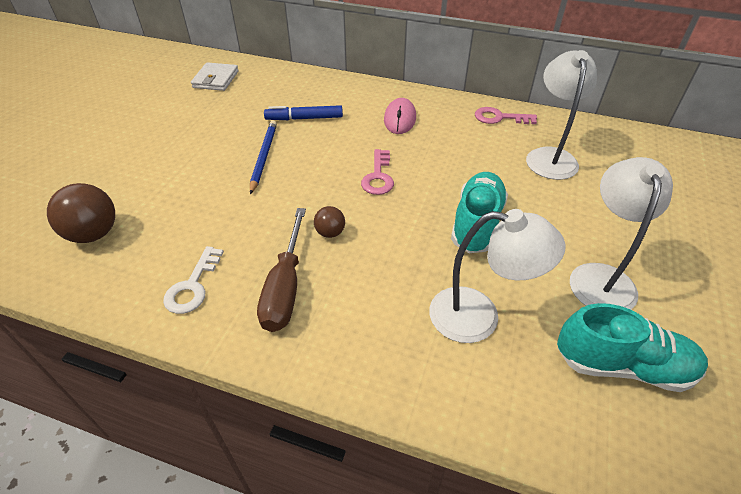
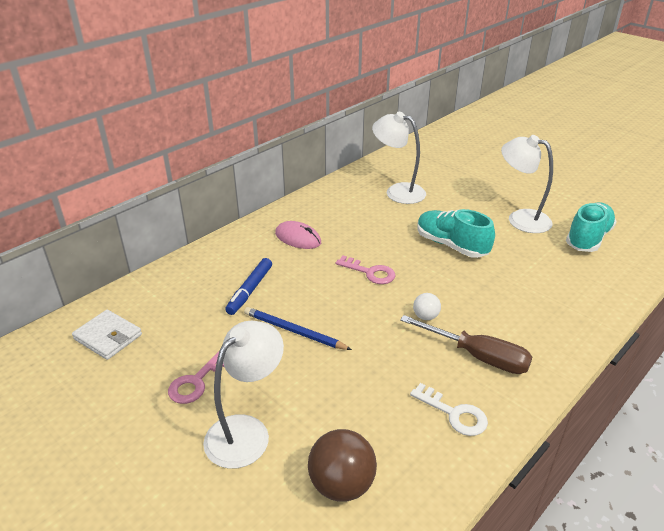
camera: 65 degrees left, 10 degrees down
(330, 233) = (425, 316): brown ball -> white ball
(479, 317) = (538, 274): white lamp -> white lamp (246, 431)
(499, 118) = (336, 193): pink key -> pink key (197, 382)

